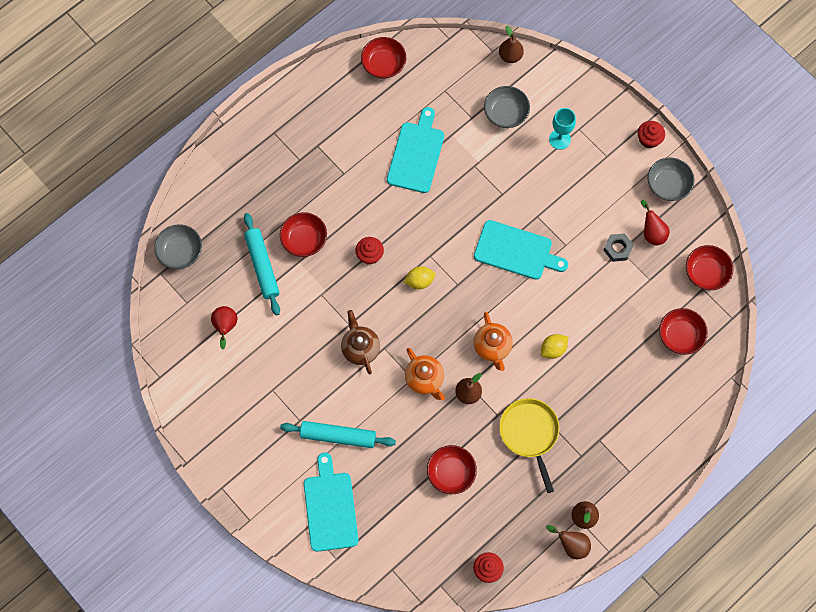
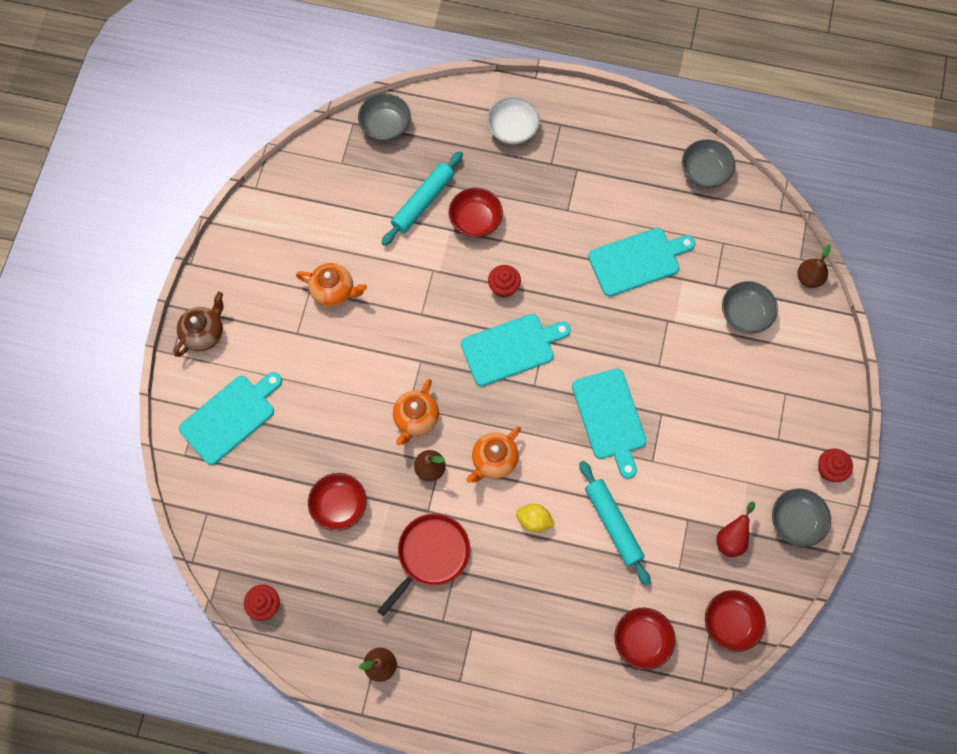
camera: 55 degrees right, 0 degrees up
(225, 327) = (342, 210): red pear -> none
(252, 167) = (512, 129): none -> white bowl
(286, 373) = (334, 291): none -> orange teapot
(338, 436) = (305, 377): turquoise rolling pin -> turquoise rolling pin (613, 524)
(360, 348) = (405, 340): brown teapot -> brown teapot (204, 333)
(383, 64) = (705, 172): red bowl -> grey bowl
(419, 281) = (511, 348): yellow lemon -> turquoise cutting board
(529, 433) = (431, 554): yellow pan -> red pan
(559, 139) = (759, 382): turquoise goblet -> none
(571, 545) = (343, 672): brown pear -> none
(617, 249) = (687, 515): grey nut -> none

